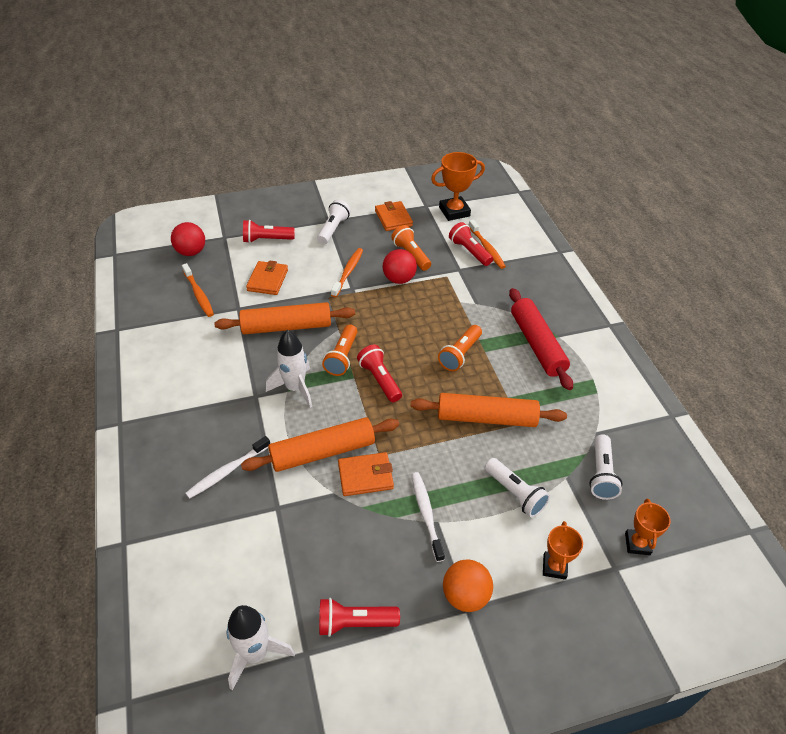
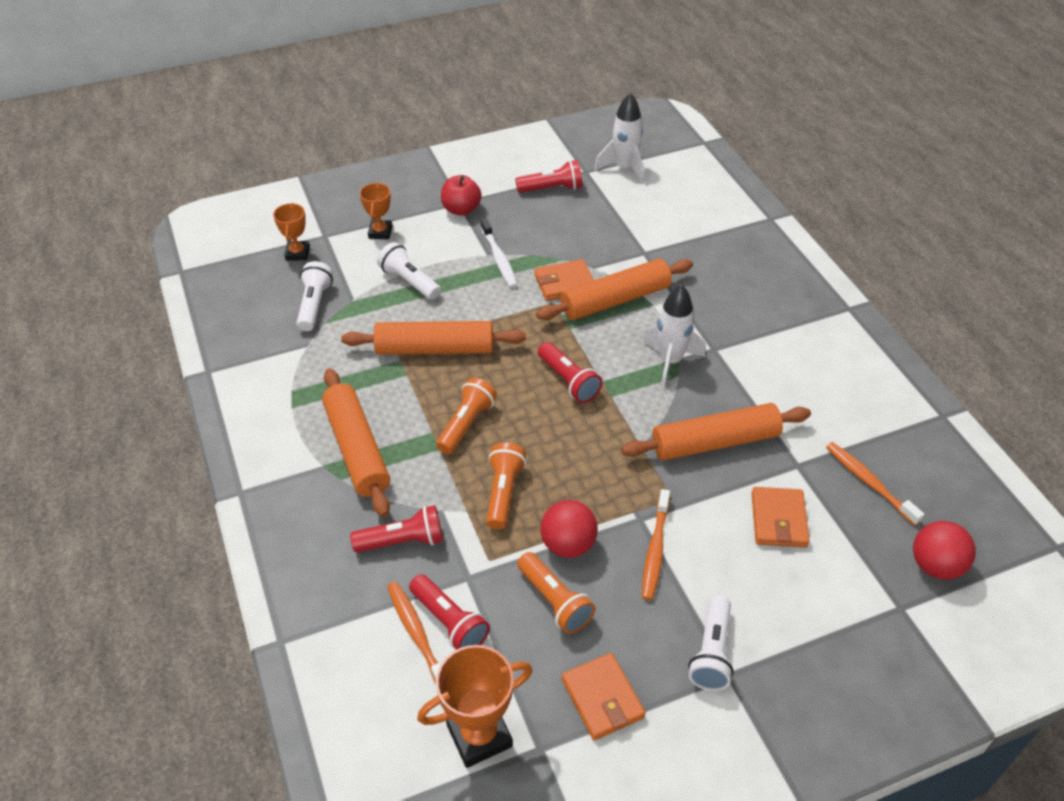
camera: 175 degrees right, 0 degrees up
(227, 471) = (707, 275): white toothbrush -> none
(267, 240) = (822, 609): red flashlight -> red flashlight (402, 541)
(342, 357) = (624, 406): orange flashlight -> orange flashlight (503, 492)
(465, 595) = (461, 209): orange ball -> red apple
(537, 344) = (357, 449): red rolling pin -> orange rolling pin

